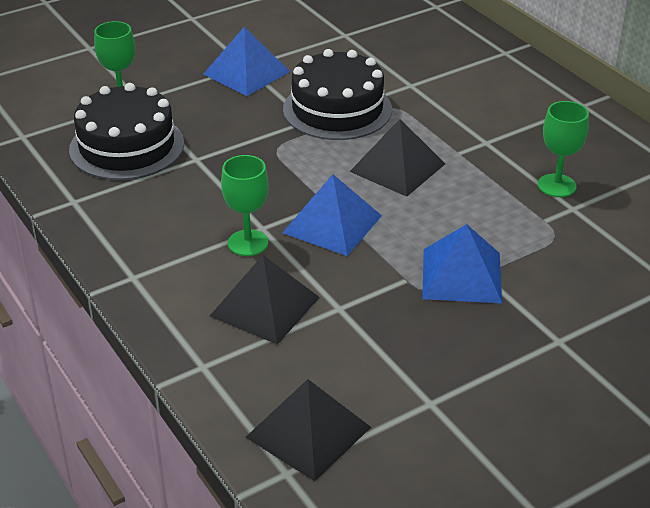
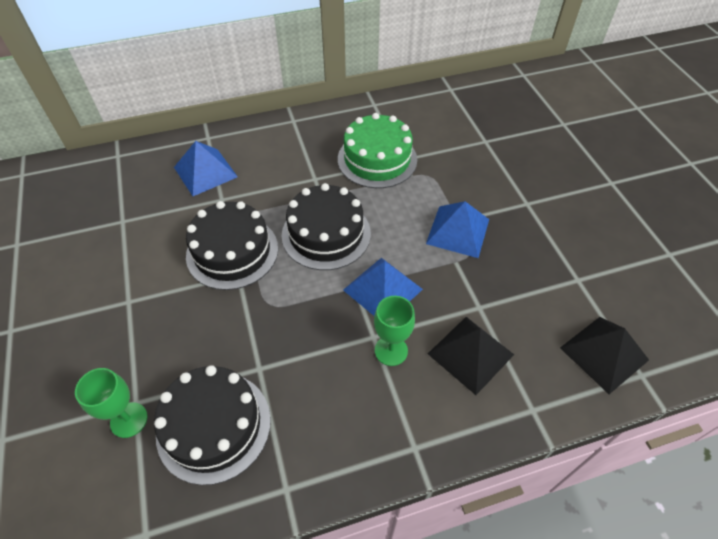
camera: 75 degrees left, 15 degrees up
(246, 73) = (140, 303): blue pyramid -> blue pyramid (205, 172)
(397, 167) = (326, 234): black pyramid -> black cake
(556, 185) = (377, 159): green goblet -> green cake

